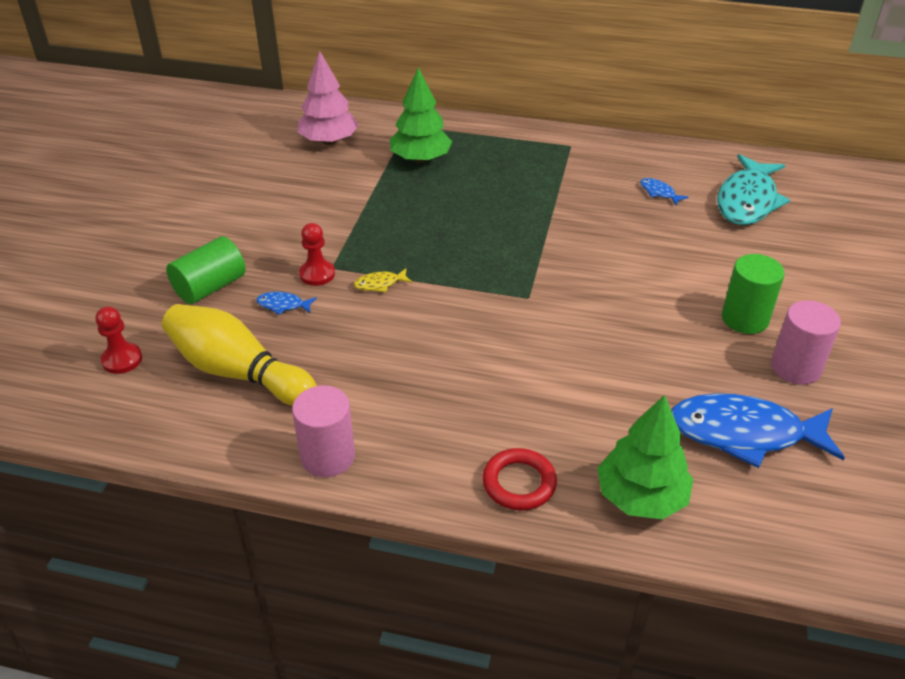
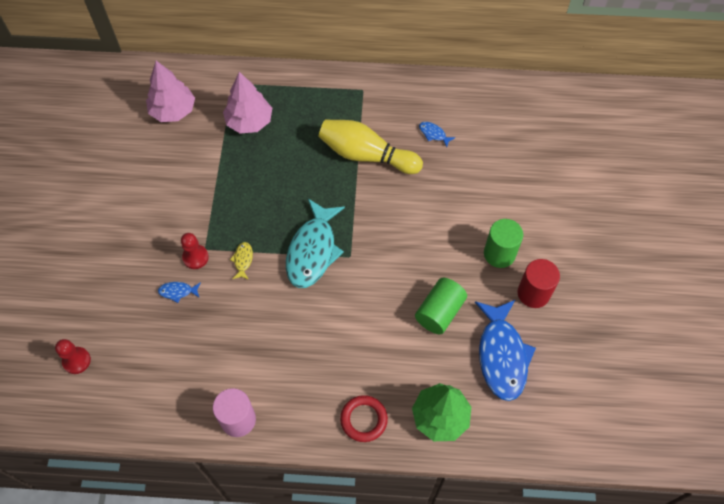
camera: 10 degrees left, 20 degrees up
(210, 287) = (120, 282): green cylinder -> green cylinder (439, 312)
(238, 372) = (161, 358): yellow bowling pin -> yellow bowling pin (366, 155)
(380, 284) = (243, 260): yellow fish -> yellow fish turned 120 degrees clockwise
(420, 159) = (249, 121): green tree -> pink tree
(744, 433) = (502, 355): blue fish -> blue fish turned 90 degrees counterclockwise
(747, 201) = (498, 133): turquoise fish -> turquoise fish (313, 250)
(795, 367) = (533, 293): pink cylinder -> red cylinder

